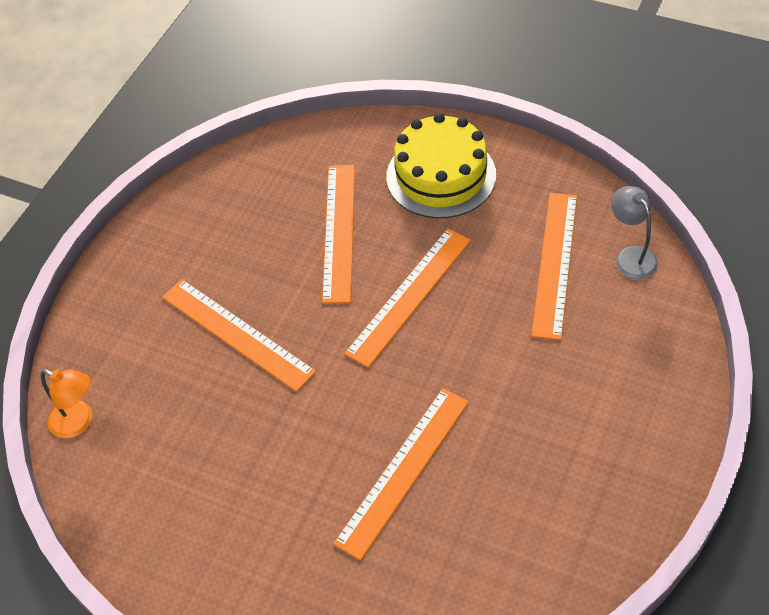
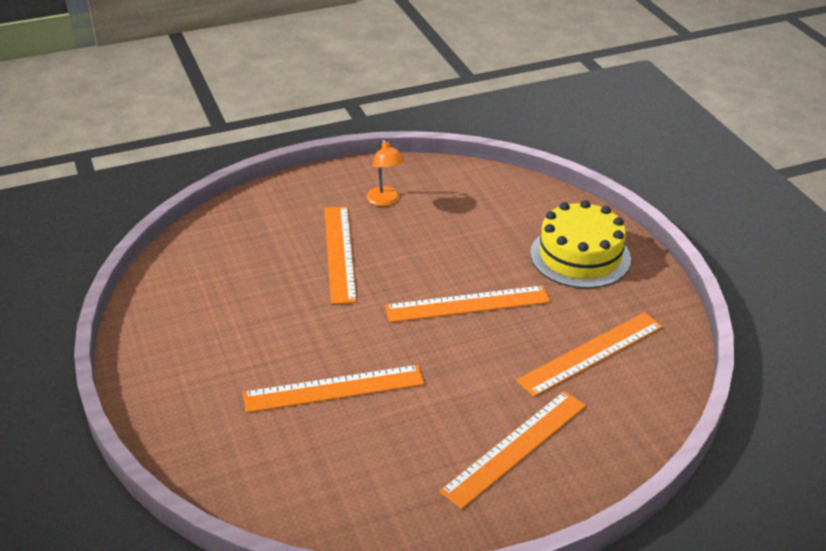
camera: 40 degrees right, 15 degrees down
(79, 422) = (201, 236): orange lamp -> orange lamp (385, 201)
(339, 231) = (471, 243): orange ruler -> orange ruler (515, 447)
(631, 256) = (654, 386): grey lamp -> none

